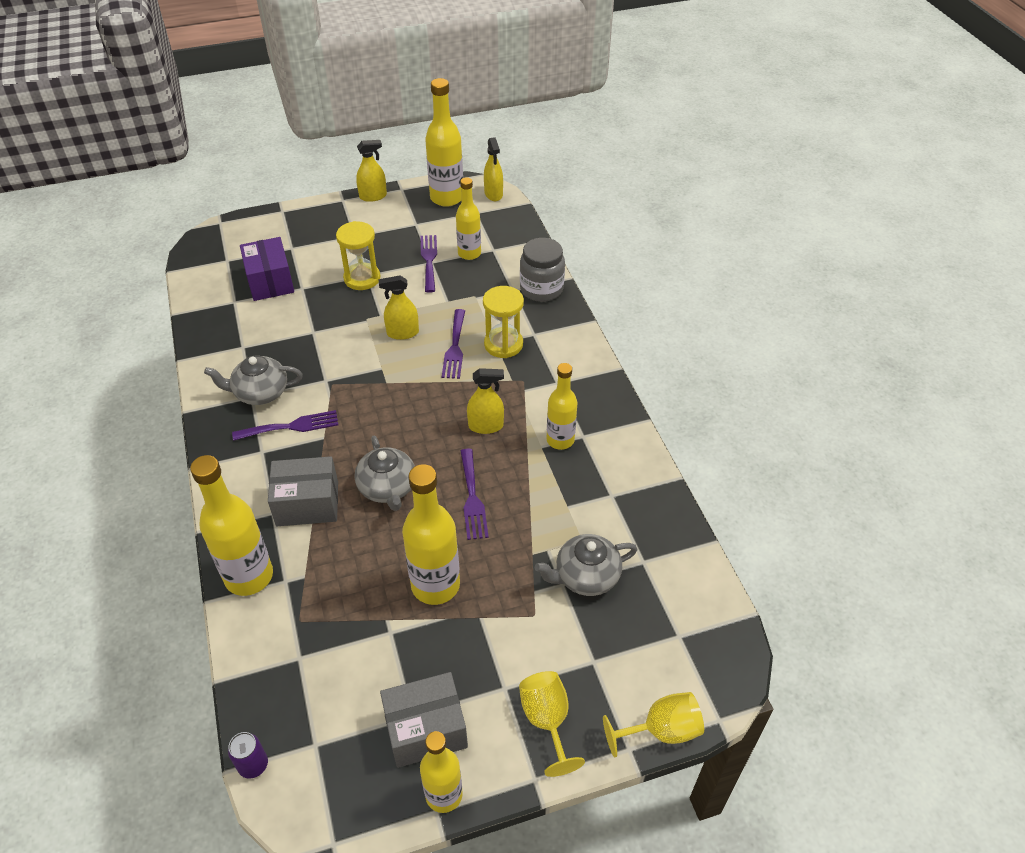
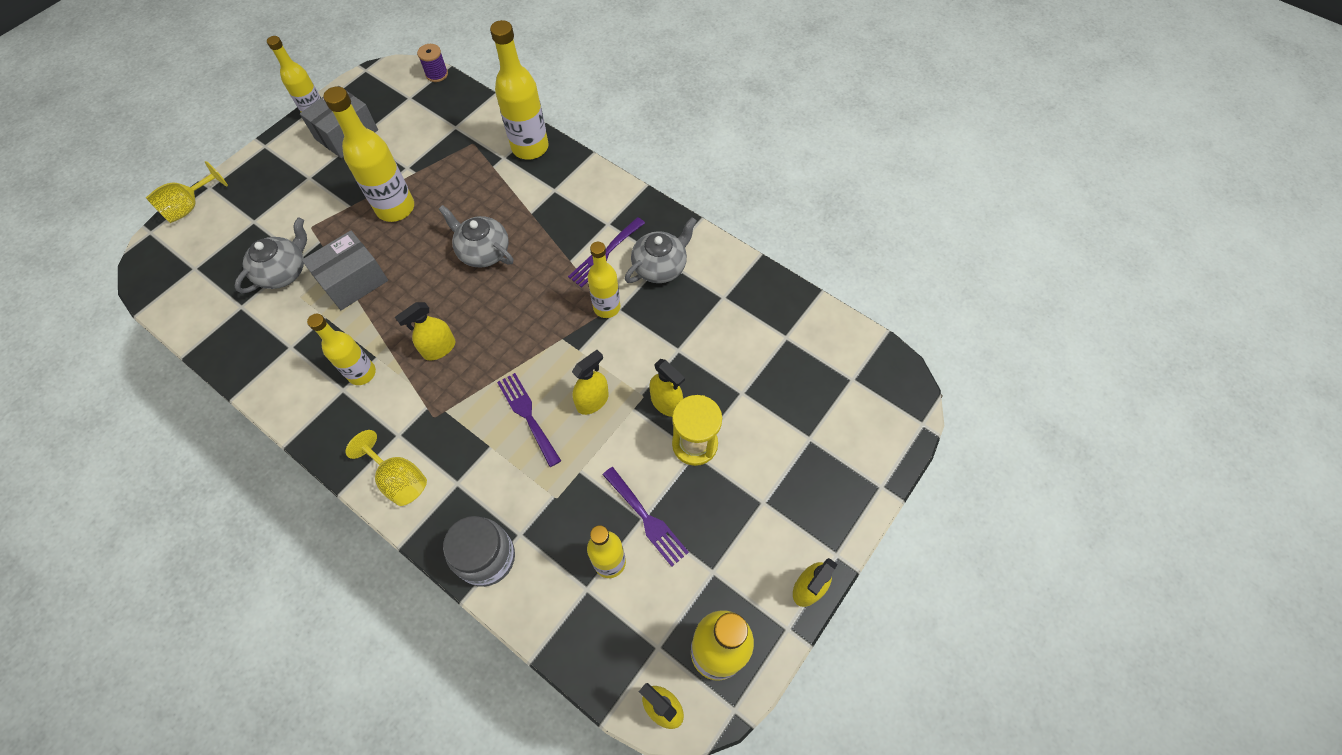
camera: 145 degrees right, 15 degrees up
(253, 765) = (437, 74): purple can -> purple spool
(270, 282) = (780, 380): purple box -> none
(307, 504) = (534, 208): grey box -> grey box (353, 281)
(332, 386) = (606, 307): none -> yellow bottle
(355, 307) = (666, 403): none -> yellow spray bottle
(472, 498) = (409, 280): purple fork -> none
(503, 344) = (480, 449): yellow hourglass -> none
(547, 721) = (270, 175): yellow goblet -> yellow goblet (399, 479)

